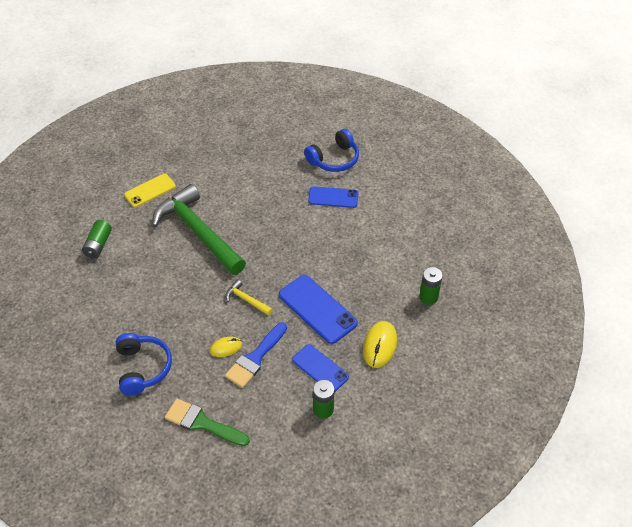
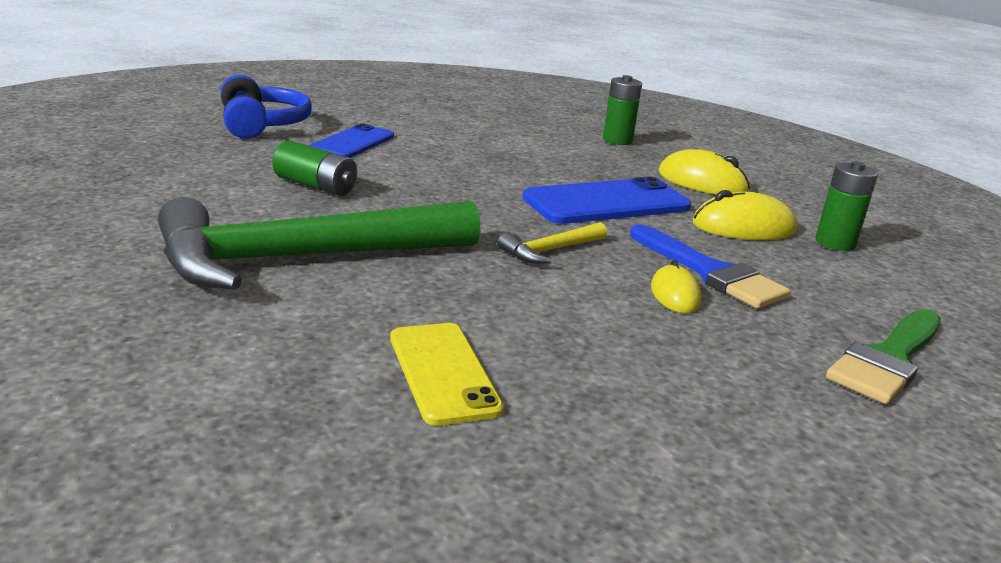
camera: 75 degrees left, 25 degrees down
(98, 245) = (180, 406): green battery -> green battery (315, 186)
(143, 368) = (717, 411): blue headphones -> none
(150, 190) = (72, 286): yellow phone -> yellow phone (443, 372)
(320, 368) = (743, 227): blue phone -> yellow mouse

